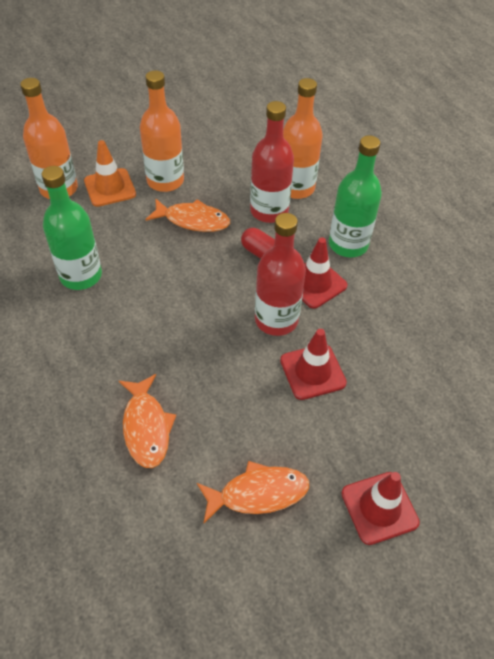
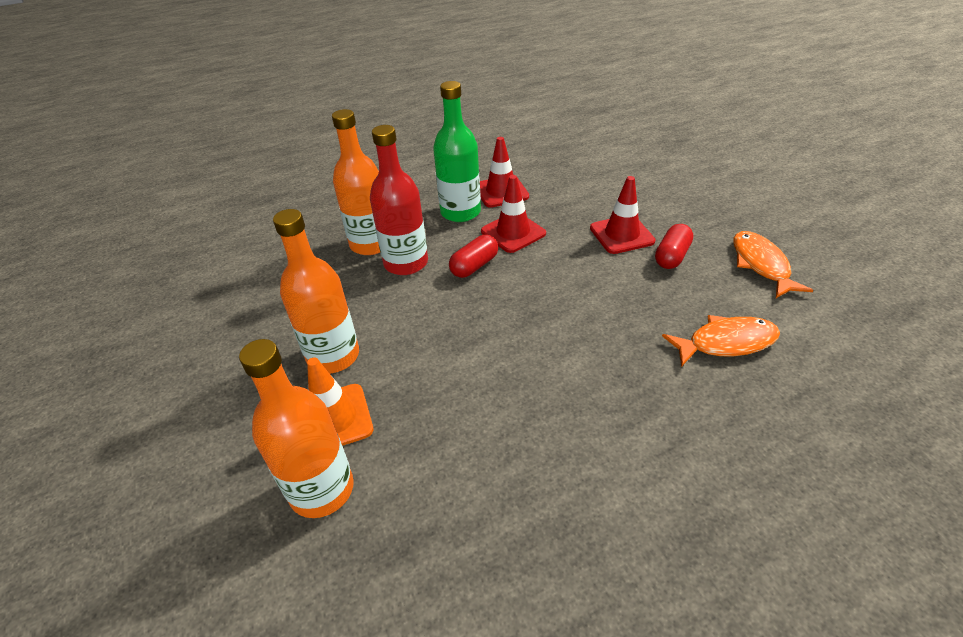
camera: 85 degrees left, 10 degrees down
(81, 275) = (514, 431): green bottle -> none
(193, 220) = (415, 324): orange fish -> none
(274, 410) = (671, 256): none -> red capsule
(276, 320) = (564, 256): red bottle -> none
(379, 508) = (740, 205): red traffic cone -> red traffic cone (501, 192)

